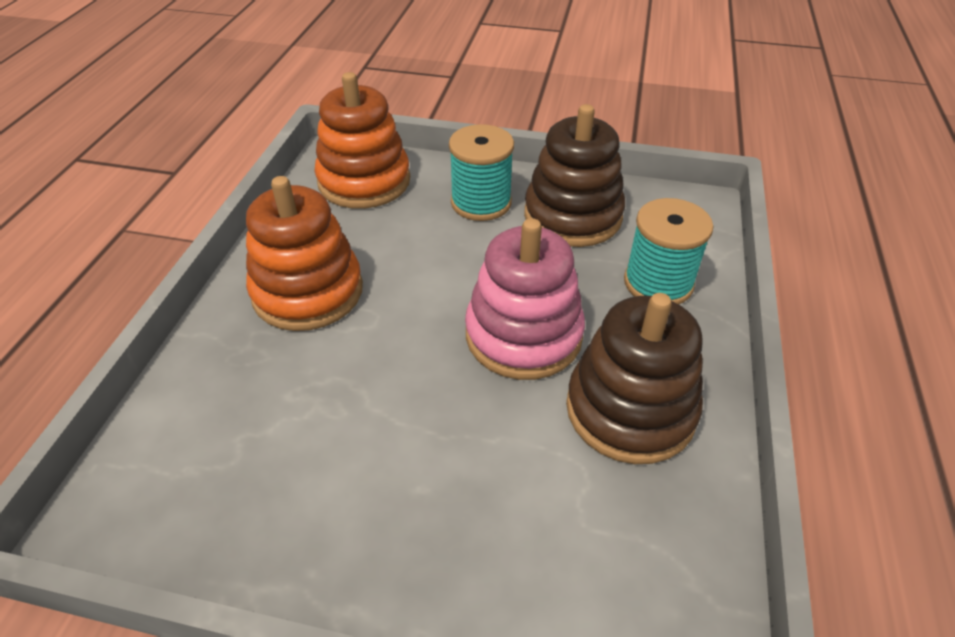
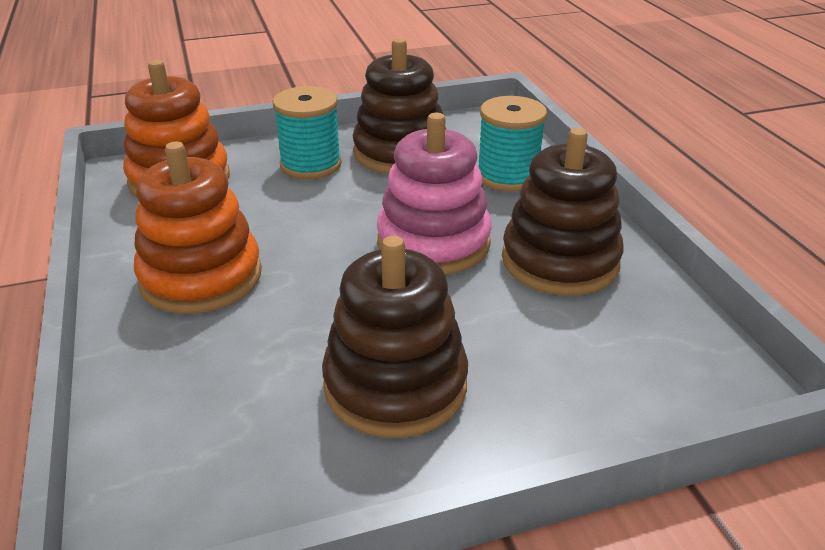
camera: 30 degrees left, 10 degrees down
(372, 478) = (395, 385): none -> brown stacking toy

